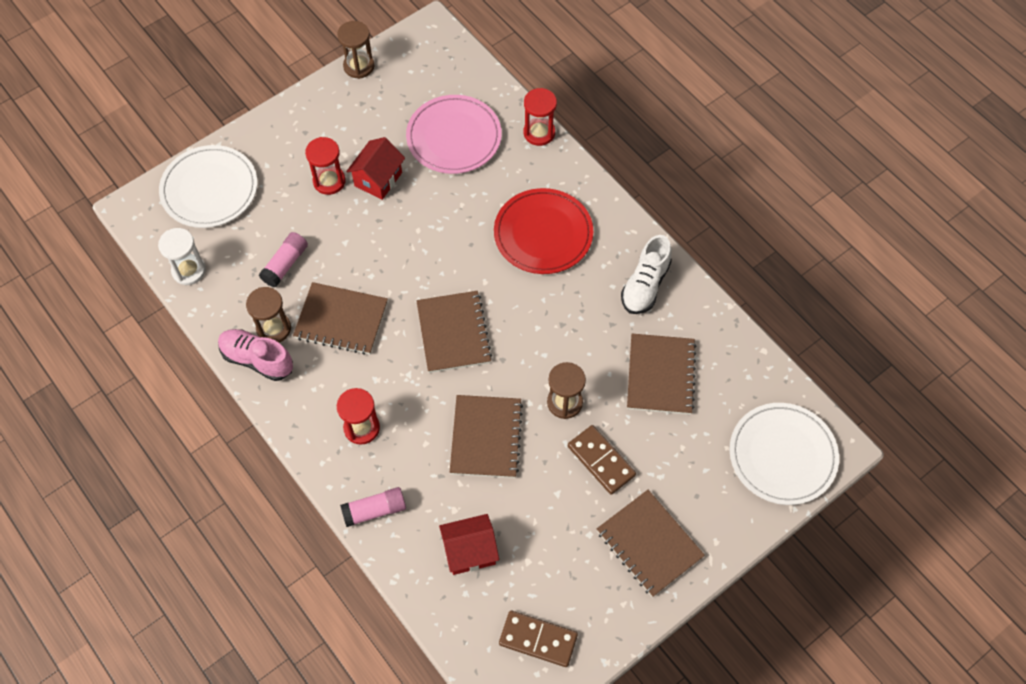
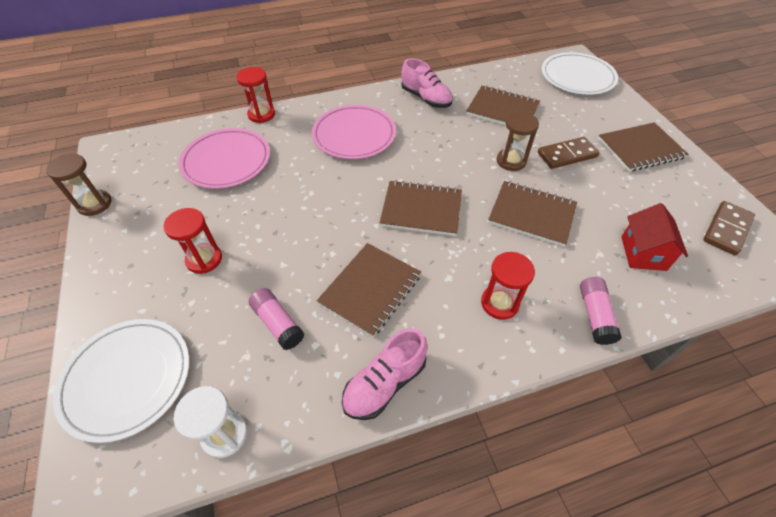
camera: 70 degrees left, 10 degrees down
(274, 328) = (352, 355): brown hourglass -> none
(378, 179) = (230, 221): red house -> none
(543, 234) = (354, 135): red plate -> pink plate
(645, 285) = (426, 98): white shoe -> pink shoe

